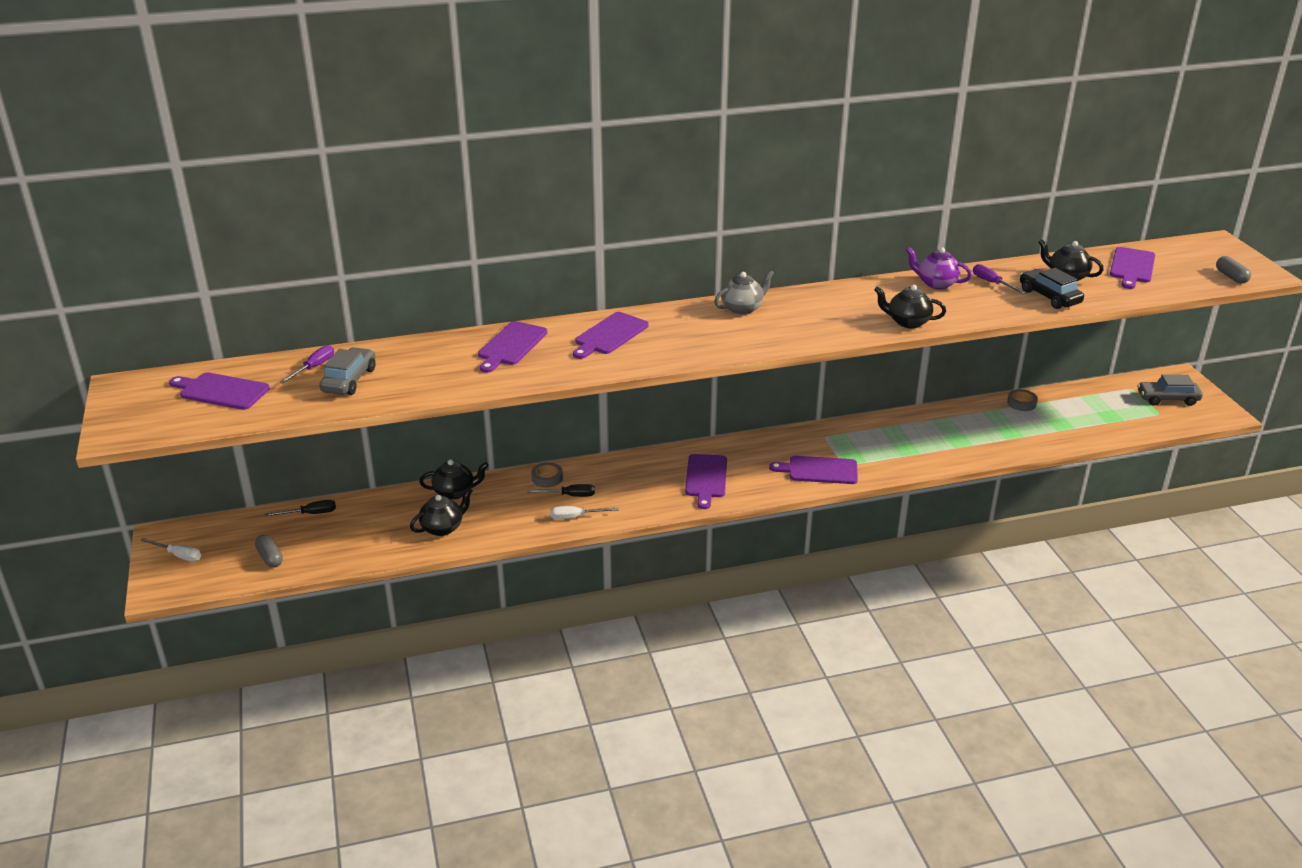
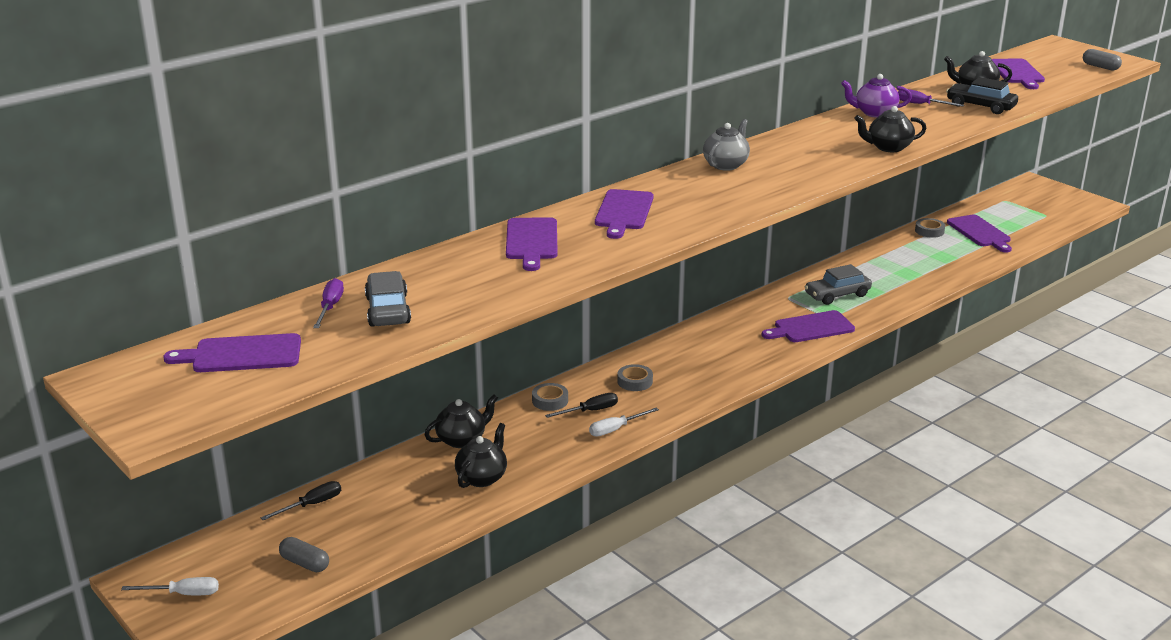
camera: 25 degrees left, 5 degrees down
(627, 480) = (635, 381): none -> grey tape
(706, 478) = (711, 361): purple cutting board -> purple cutting board (980, 232)
(1167, 399) = (1041, 202): grey car -> grey car (837, 295)

